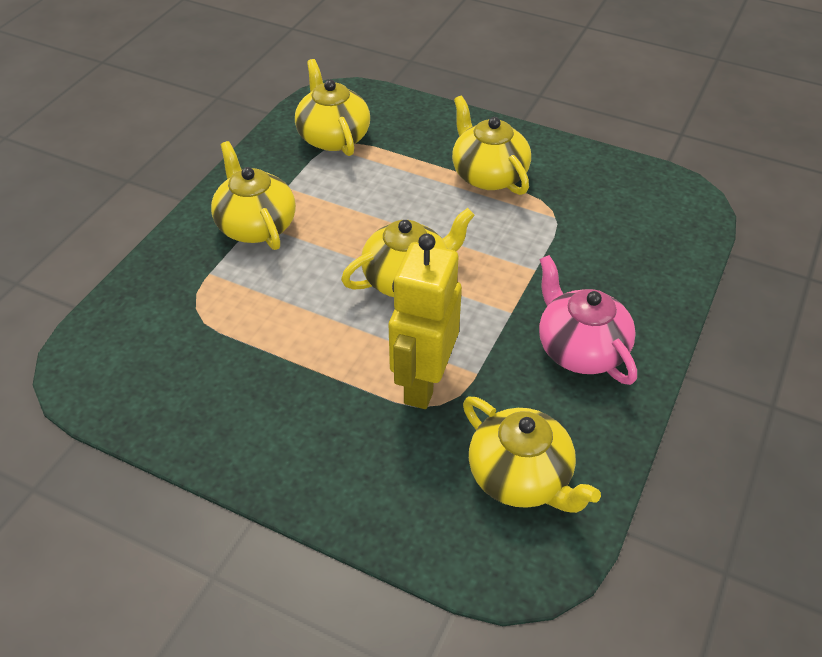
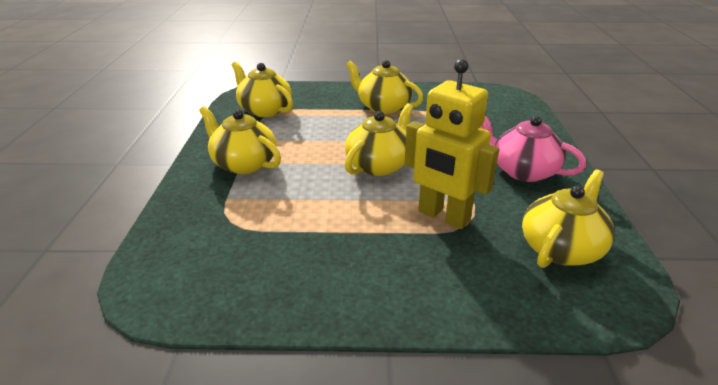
camera: 25 degrees left, 15 degrees down
(423, 383) = (443, 216): yellow robot -> yellow robot turned 45 degrees counterclockwise
(521, 477) = (561, 248): yellow teapot -> yellow teapot turned 75 degrees counterclockwise

